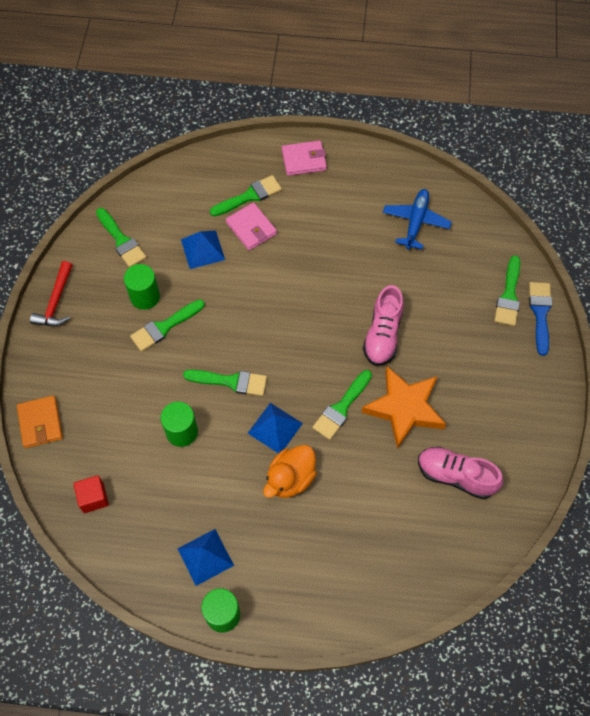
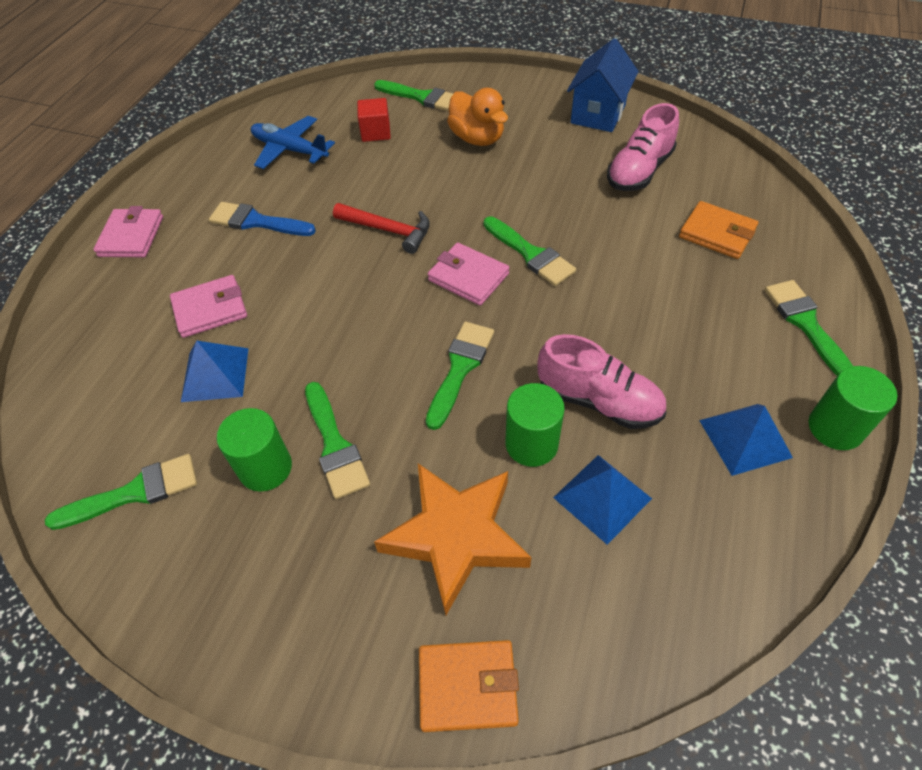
camera: 75 degrees left, 10 degrees down
(56, 302) = (210, 627): red hammer -> red hammer (388, 230)
(93, 498) = (635, 598): red cube -> red cube (376, 132)
(249, 196) = (153, 304): green brush -> green brush (806, 324)
(275, 428) = (547, 327): blue pyramid -> blue pyramid (602, 498)
(290, 479) = (627, 320): orange duck -> orange duck (477, 138)
(310, 371) = (468, 277): none -> pink wallet
(382, 335) = (437, 201): pink shoe -> pink shoe (598, 401)
(393, 538) = (717, 233): none -> orange wallet
(404, 408) = (544, 198): orange star -> orange star (456, 536)
(525, 437) = (598, 114): none -> blue house
(540, 313) = (452, 80): blue brush -> blue brush (257, 221)

